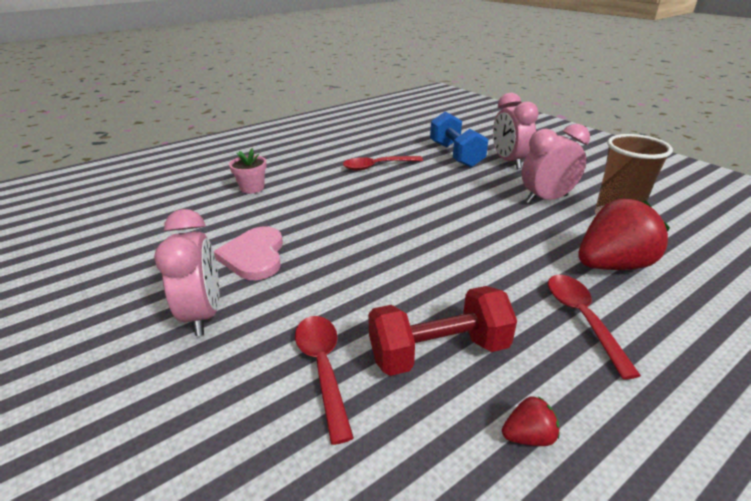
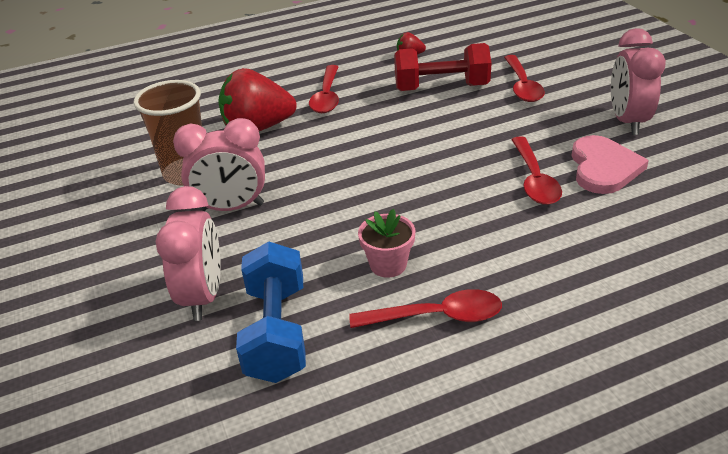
camera: 165 degrees left, 5 degrees up
(252, 188) = (656, 285): pink flower pot -> pink flower pot (388, 264)
(318, 240) = (534, 179): none -> red spoon

